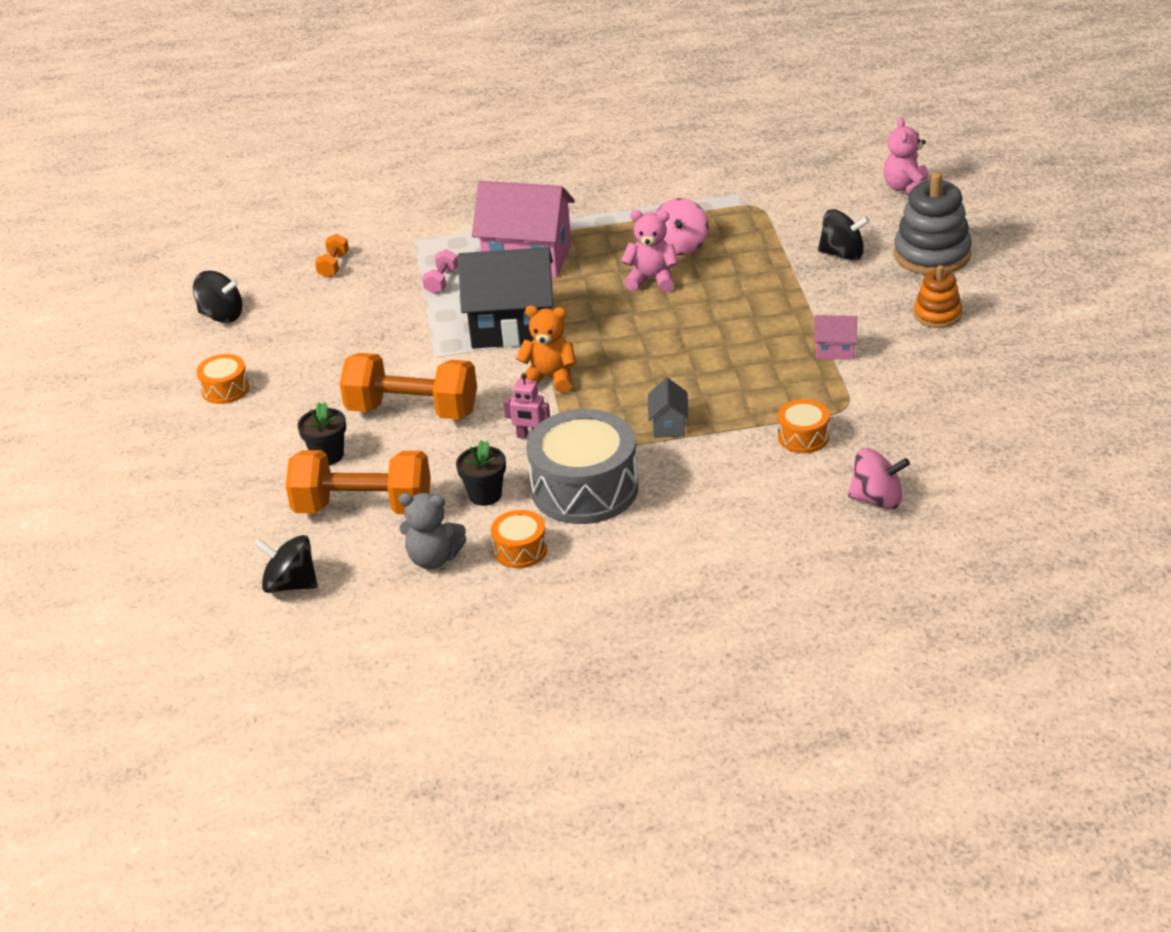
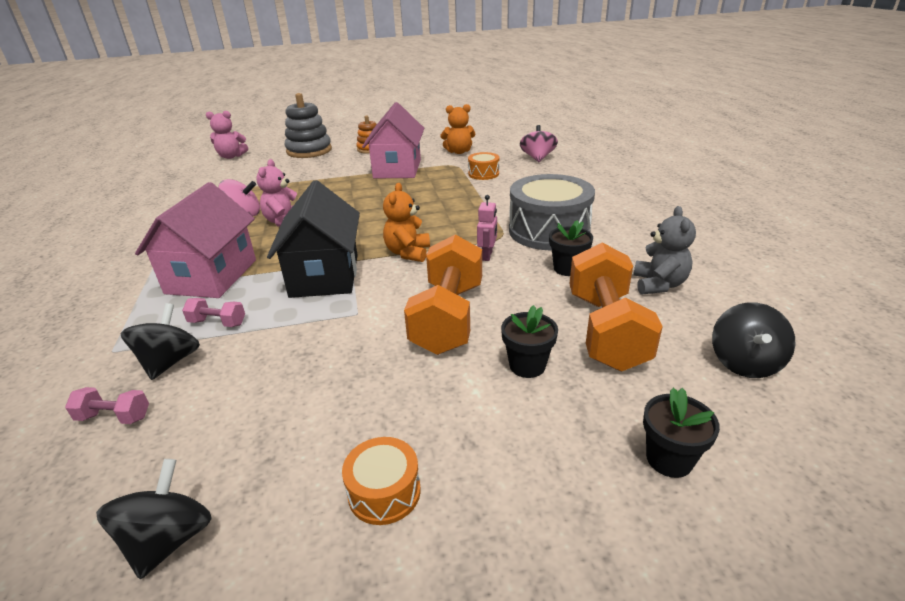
camera: 95 degrees left, 5 degrees down
(205, 515) = (669, 459): none -> black flower pot
(333, 265) = (114, 417): orange dumbbell -> pink dumbbell
(520, 550) = (628, 249): orange drum -> none
(669, 425) = (472, 208): grey house -> none
(835, 350) = (397, 169): pink house -> pink house, size x2.23
(842, 254) = (293, 169): black spinning top -> black spinning top (170, 362)
(917, 410) = (459, 152): none -> orange teddy bear

